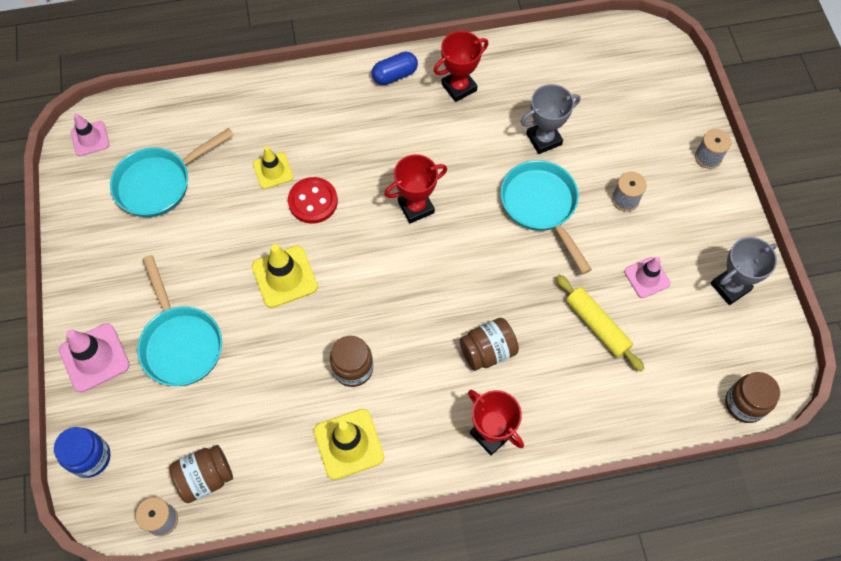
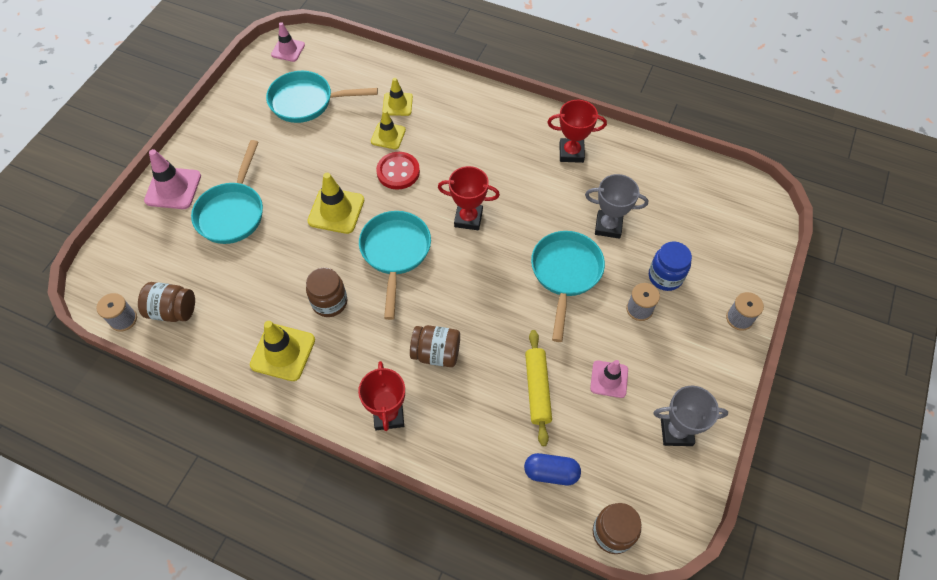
camera: 35 degrees right, 5 degrees down
(90, 457) = (117, 250): blue jar -> blue jar (665, 276)
(255, 133) = (397, 104): none -> yellow traffic cone
(375, 282) = (395, 253): none -> turquoise pan
(395, 75) = (529, 119): blue capsule -> blue capsule (551, 473)

